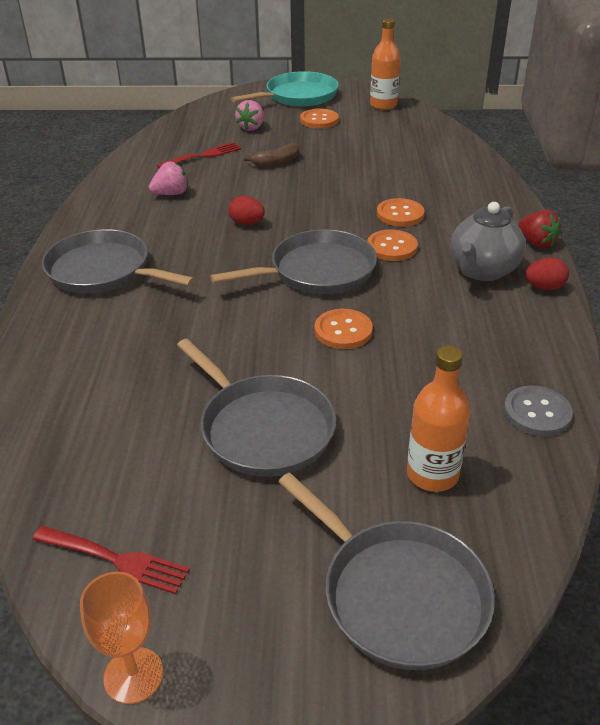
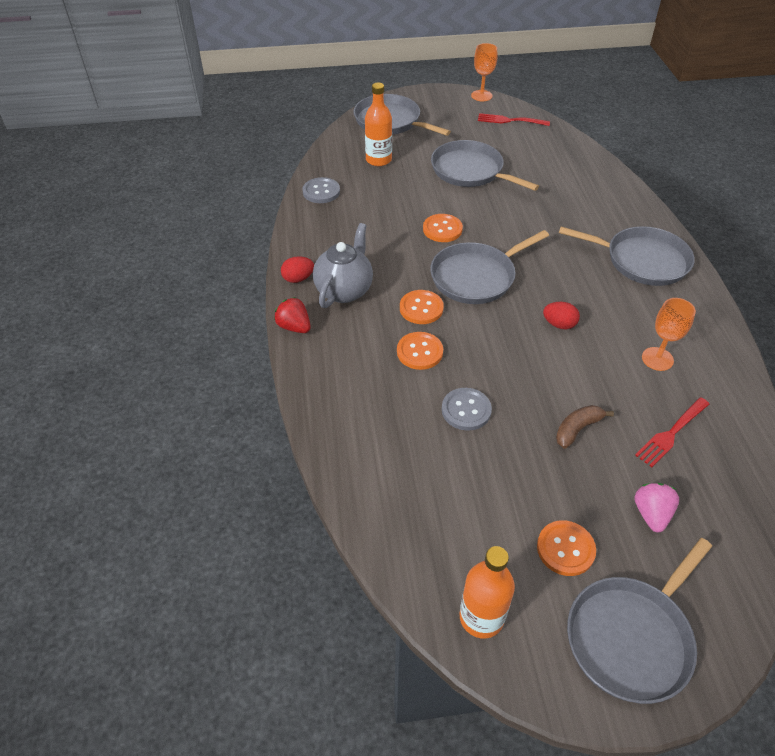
camera: 170 degrees right, 10 degrees up
(171, 194) = (657, 359): pink strawberry -> orange goblet
(298, 96) = (631, 637): turquoise pan -> grey pan
(365, 177) = (466, 410): none -> grey button

